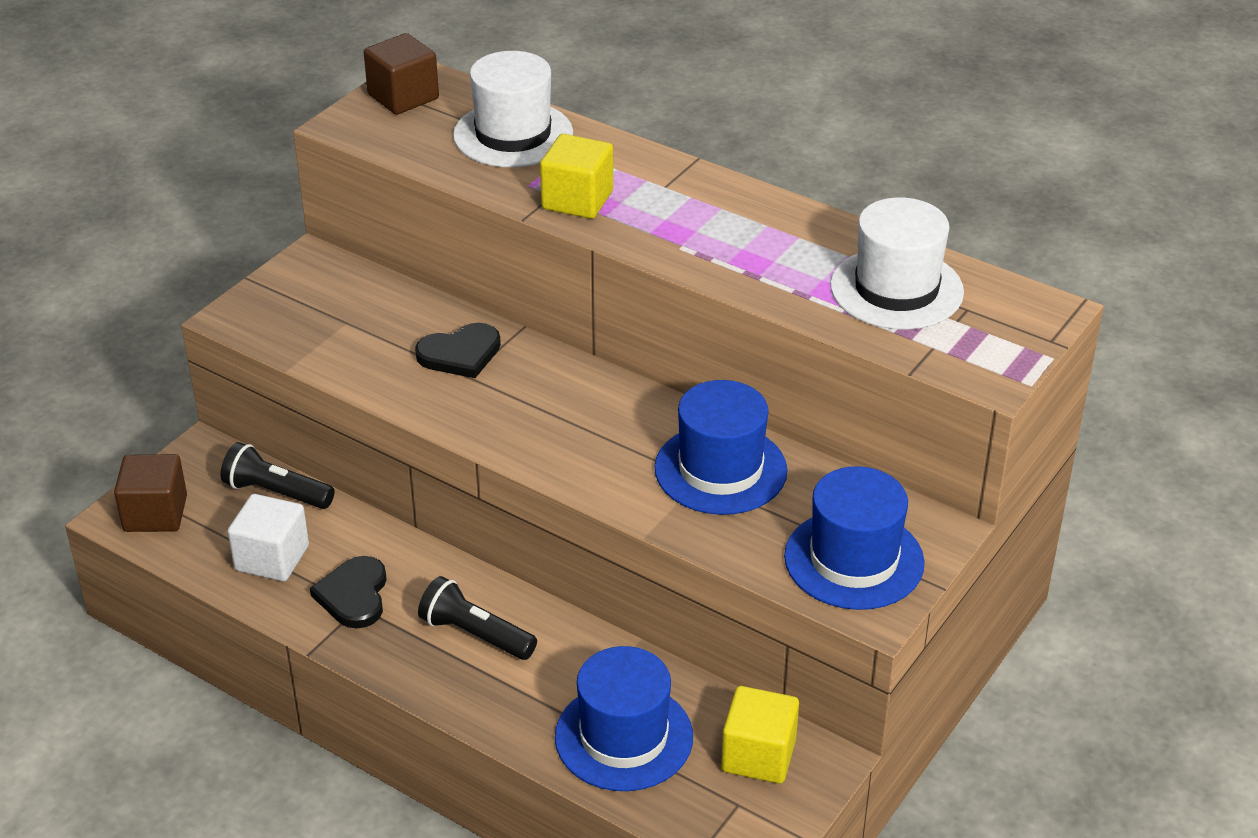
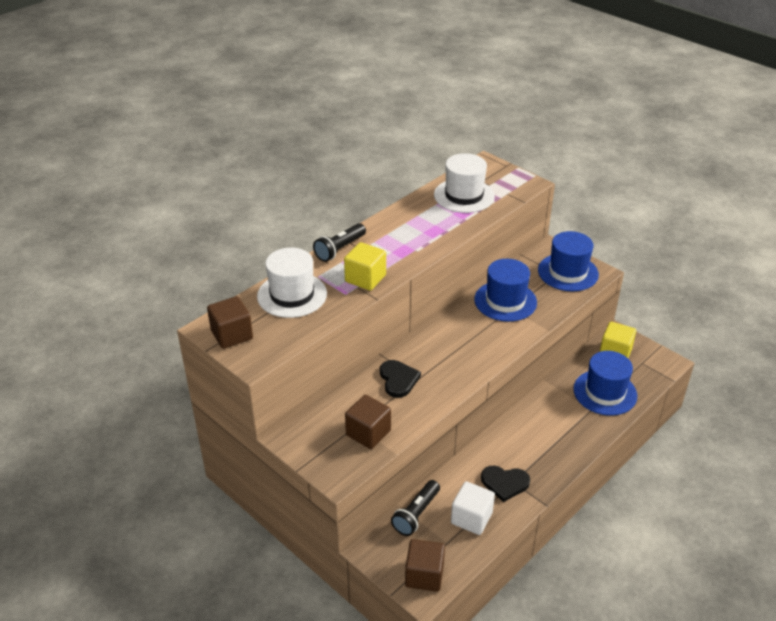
camera: 80 degrees left, 0 degrees up
(329, 336) = (368, 433): none -> brown cube
(475, 634) = (537, 437): black flashlight -> black flashlight (339, 249)

